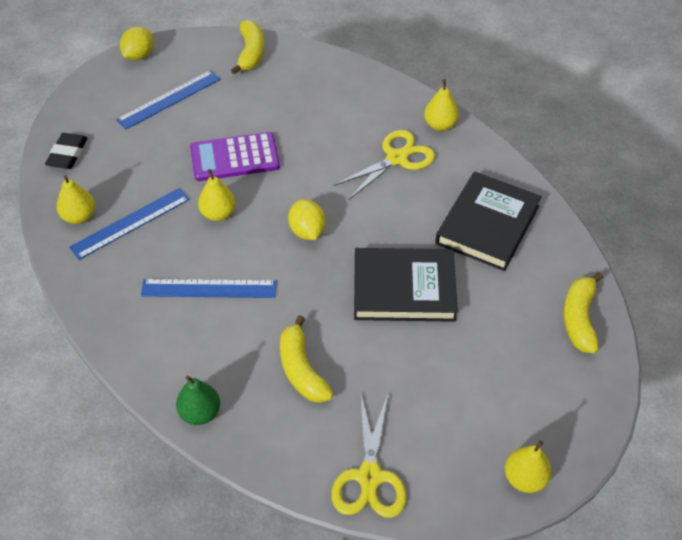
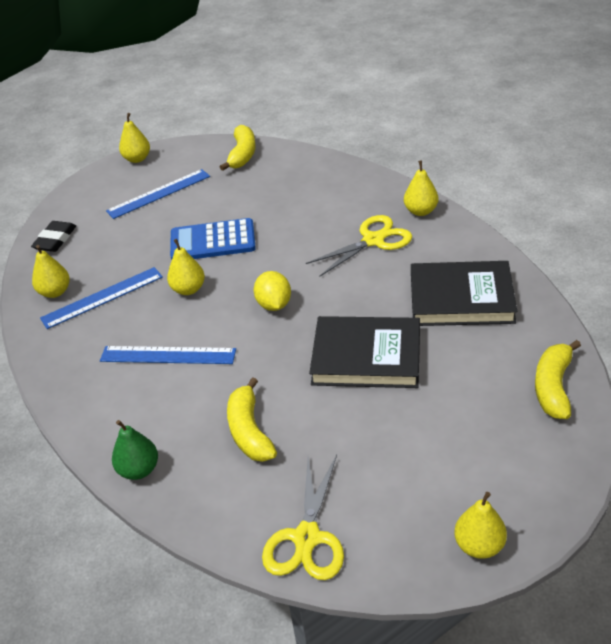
camera: 10 degrees right, 10 degrees down
(139, 55) = (137, 159): yellow lemon -> yellow pear
(235, 157) = (213, 241): purple calculator -> blue calculator
(488, 225) = (461, 299): black book -> black book turned 60 degrees clockwise

